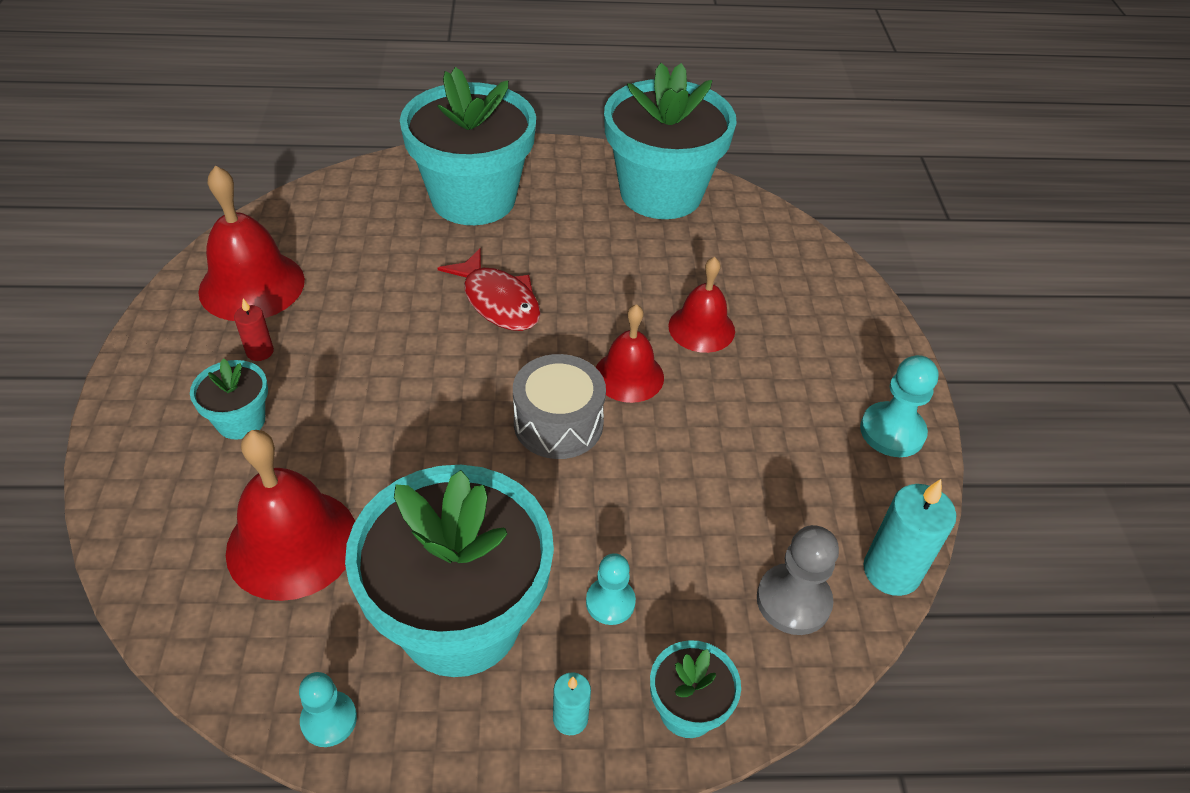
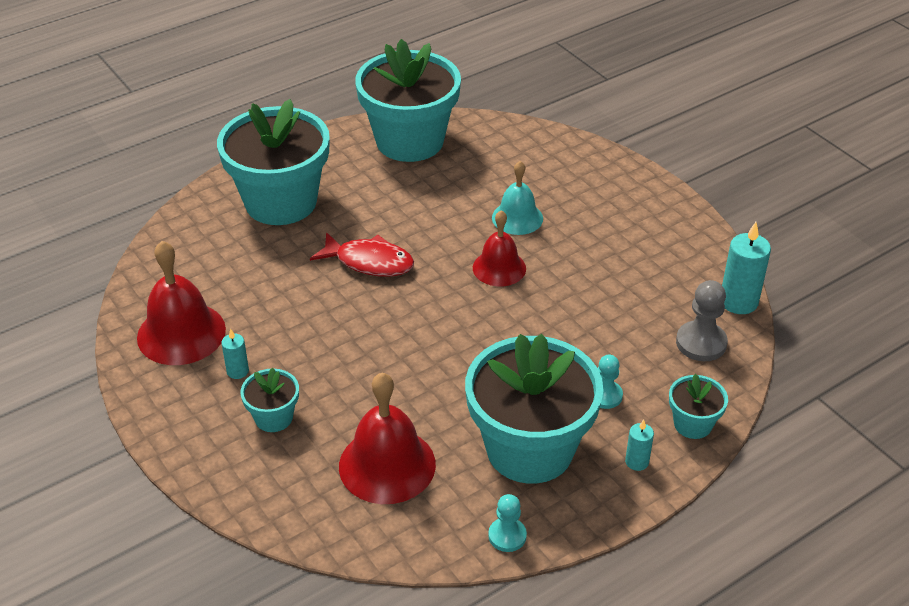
camera: 30 degrees left, 5 degrees down
(260, 352) = (237, 371): red candle -> turquoise candle
(558, 423) = (482, 316): grey drum -> none
(701, 328) = (517, 218): red bell -> turquoise bell
(892, 431) = (679, 226): turquoise pawn -> none

